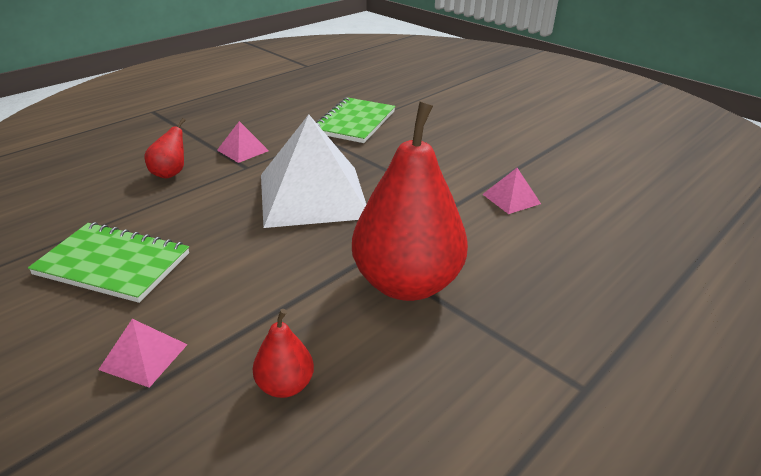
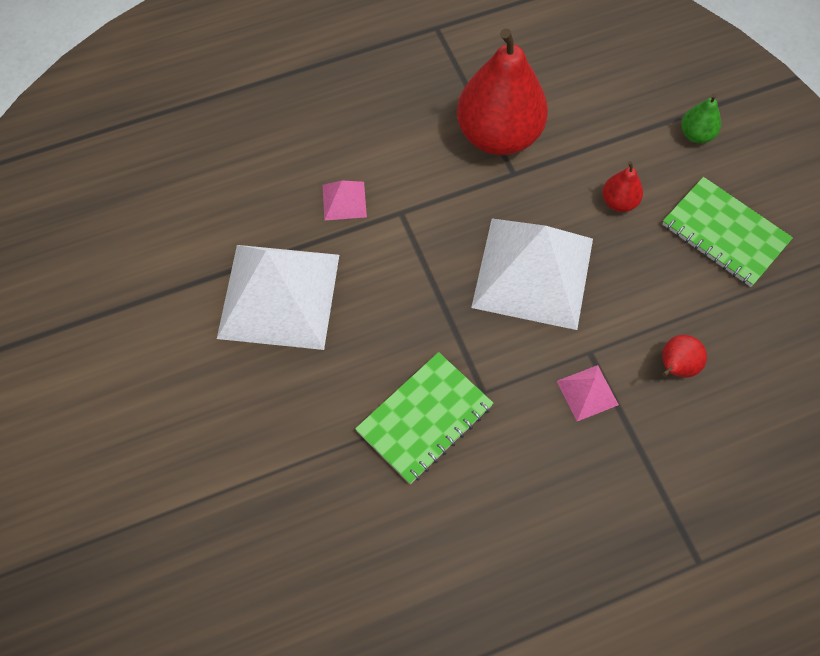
camera: 155 degrees left, 30 degrees up
(144, 356) = (696, 134): pink pyramid -> green pear
(285, 385) = (610, 86): red pear -> red pear (619, 202)
(501, 145) = (279, 296): none -> white pyramid

